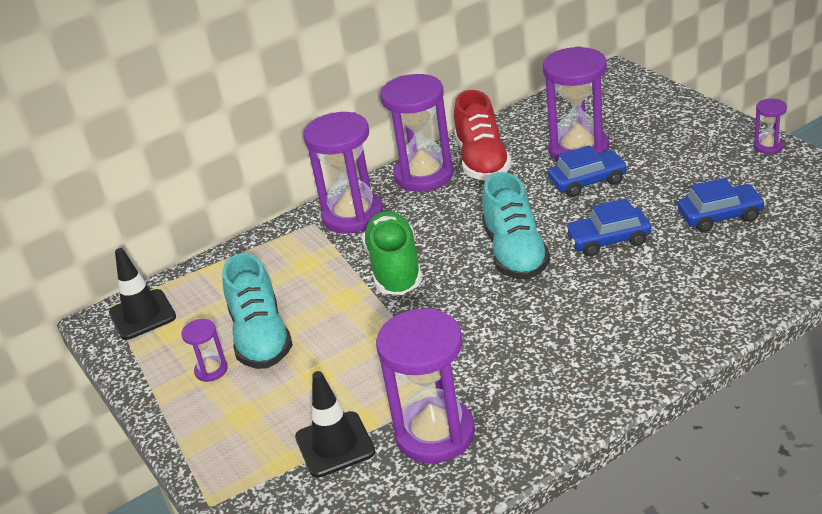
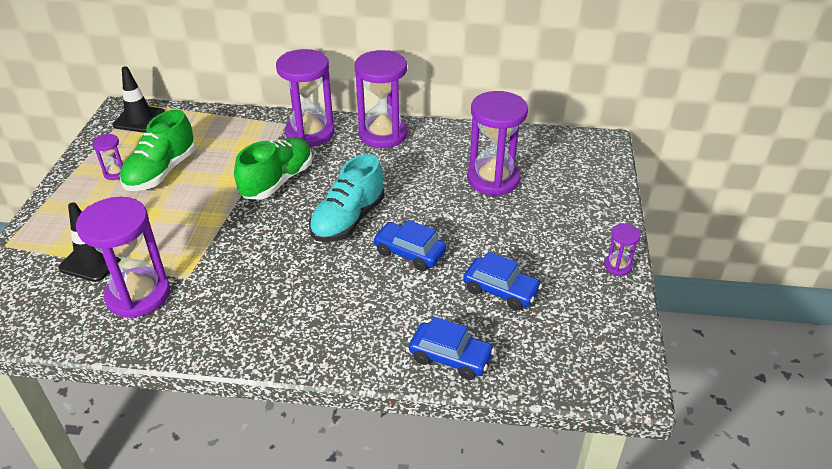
camera: 35 degrees right, 5 degrees up
(261, 337) = (161, 172): turquoise shoe -> green shoe
(482, 161) = (427, 148): red shoe -> none
(587, 181) = (462, 205): blue car -> blue car (450, 357)

